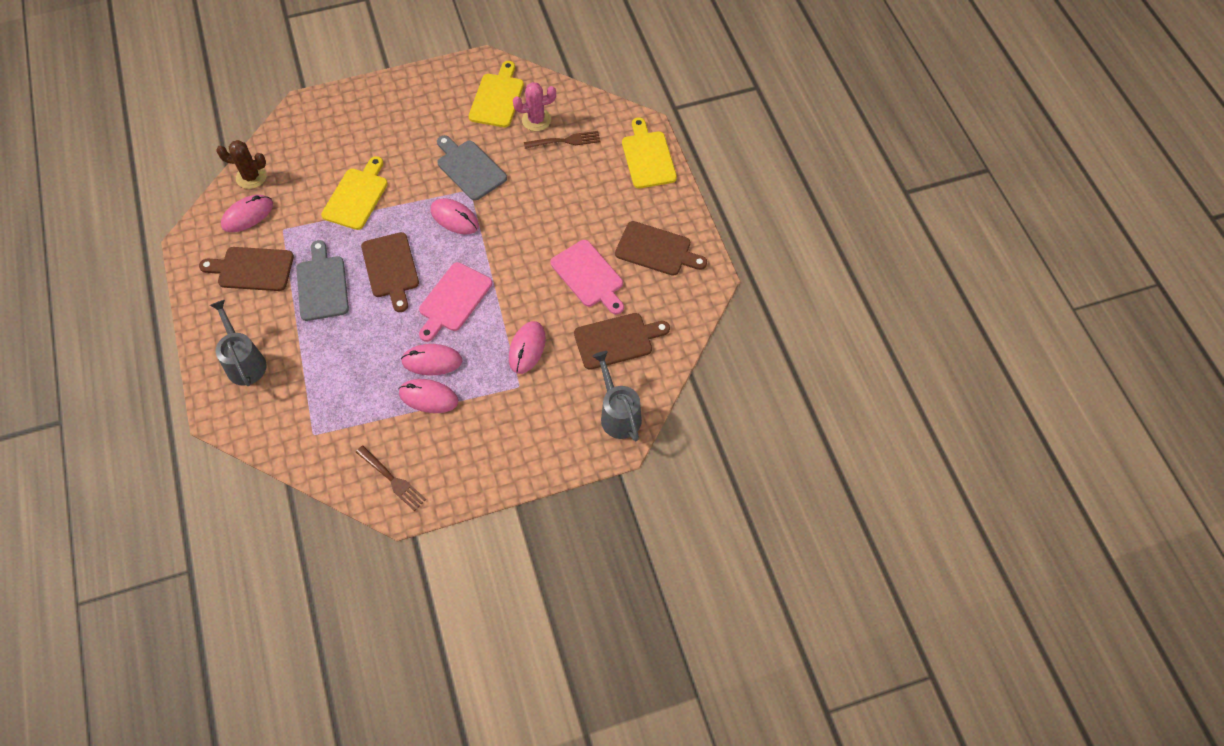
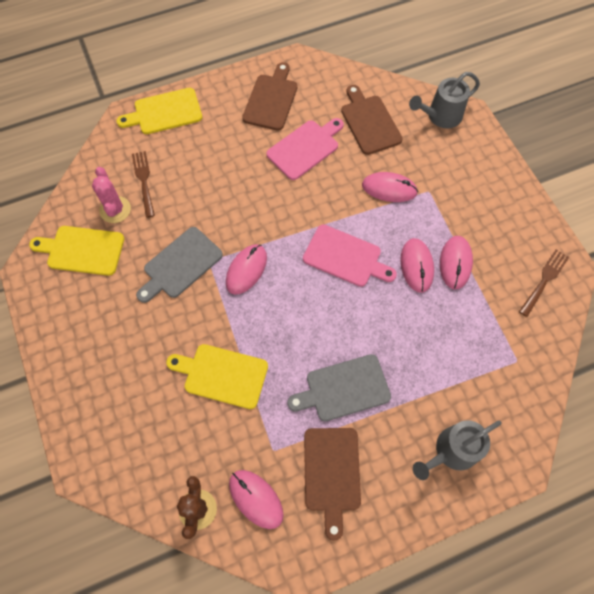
camera: 95 degrees left, 5 degrees up
(391, 268) = (314, 321): brown cutting board -> none

